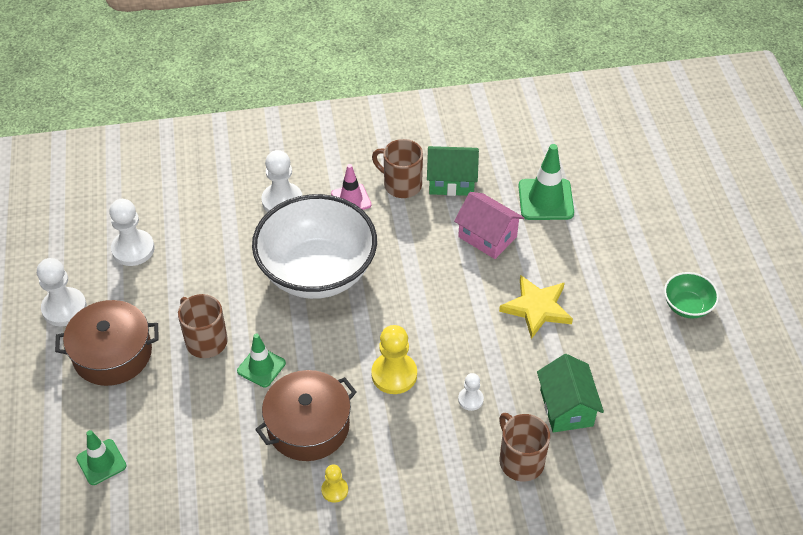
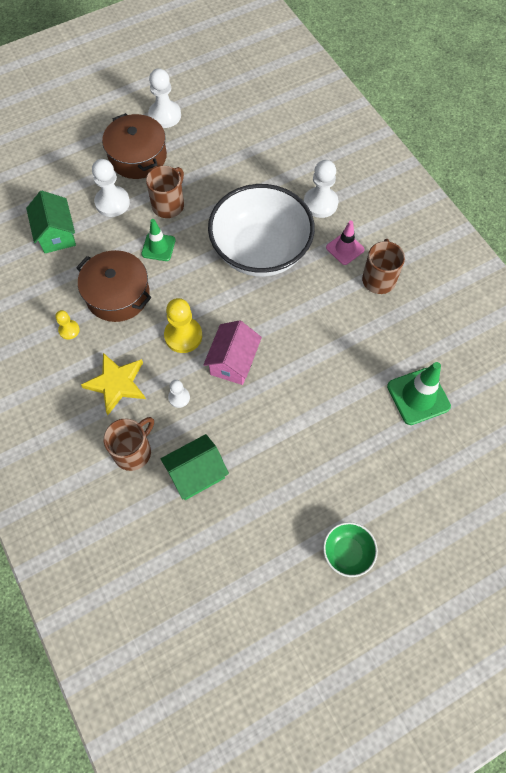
camera: 70 degrees right, 15 degrees up
(101, 462) = (50, 186): green traffic cone -> none
(133, 249) = (232, 131): white pawn -> white pawn (112, 202)
(451, 182) = (401, 315): green house -> green house (56, 234)
(487, 237) = (352, 361): pink house -> pink house (233, 362)
(537, 308) = (291, 422): yellow star -> yellow star (117, 384)

